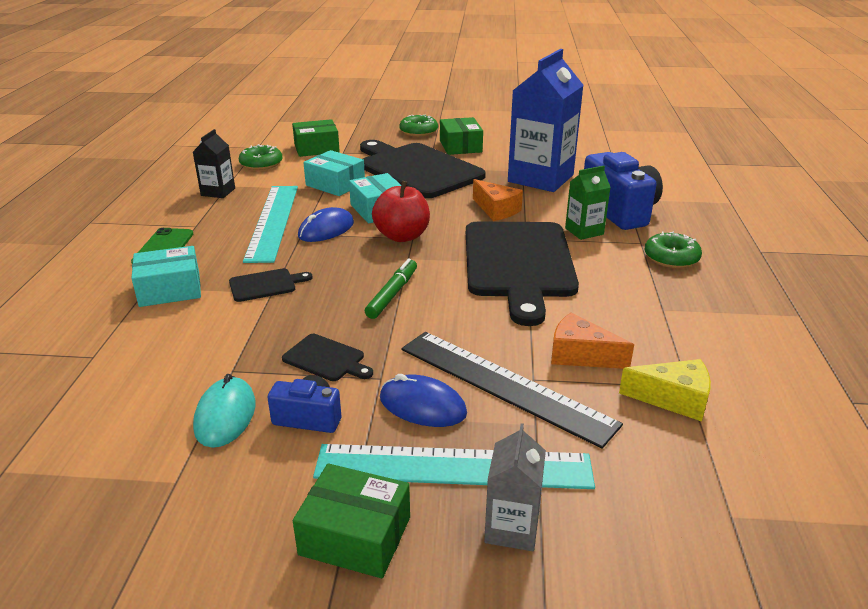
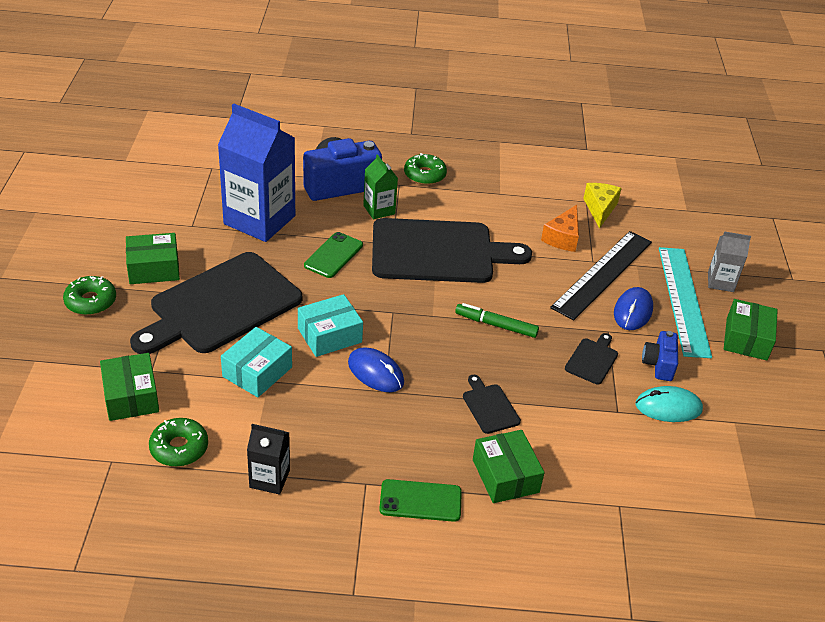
camera: 95 degrees left, 10 degrees up
(170, 289) = (505, 476): turquoise box -> green box
(273, 221) = (356, 416): turquoise ruler -> none
(402, 236) = (390, 319): red apple -> none
(496, 210) = (333, 255): orange cheese -> green phone

